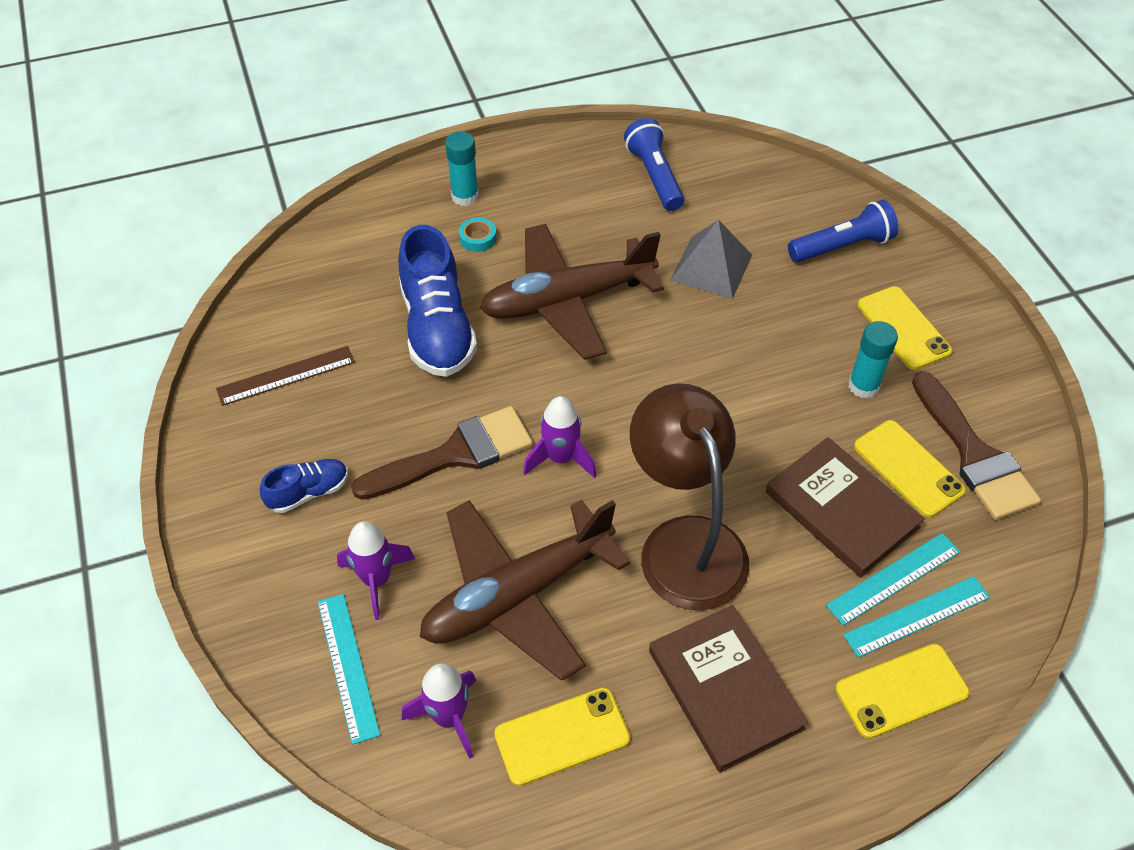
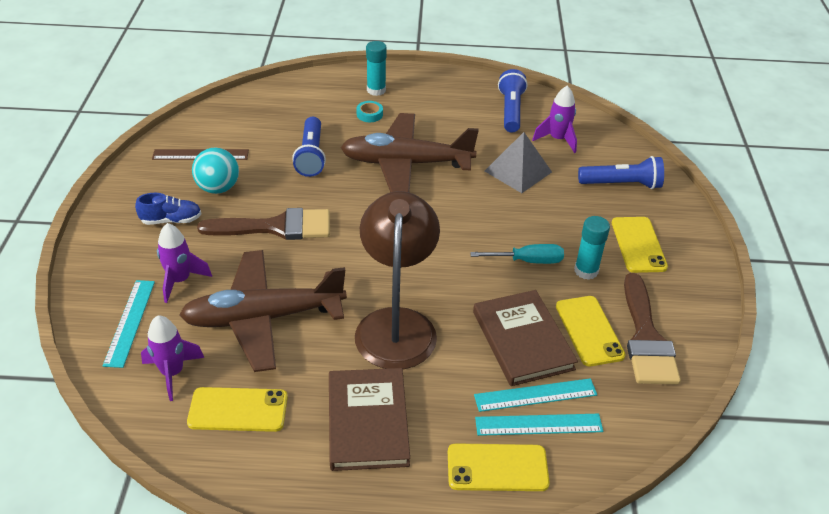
camera: 20 degrees right, 10 degrees down
(342, 421) = (218, 188): none -> turquoise ball
(437, 328) = (311, 156): blue shoe -> blue flashlight
(561, 458) = (343, 250): purple rocket -> purple rocket (557, 139)
(791, 395) = (528, 261): none -> turquoise screwdriver

